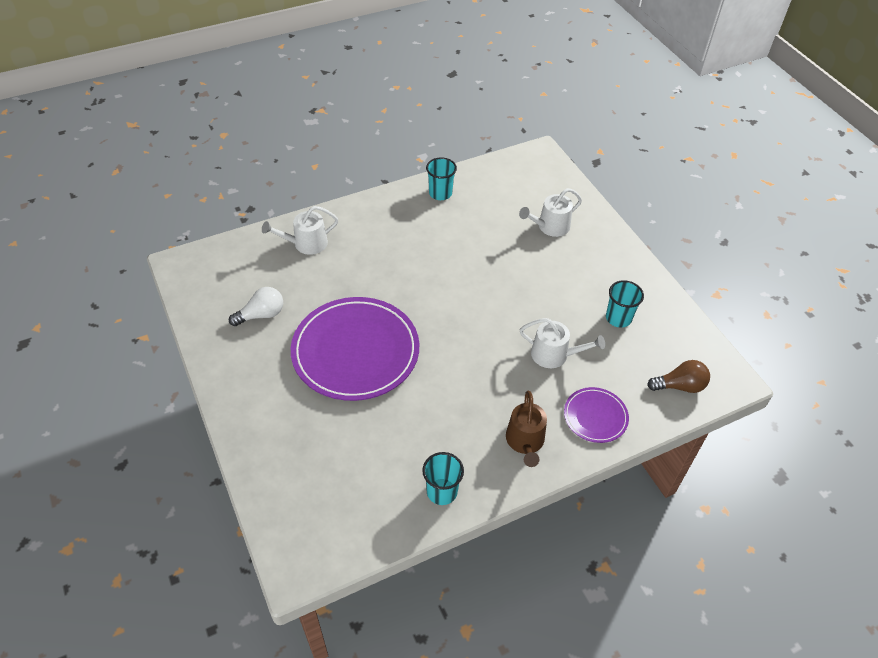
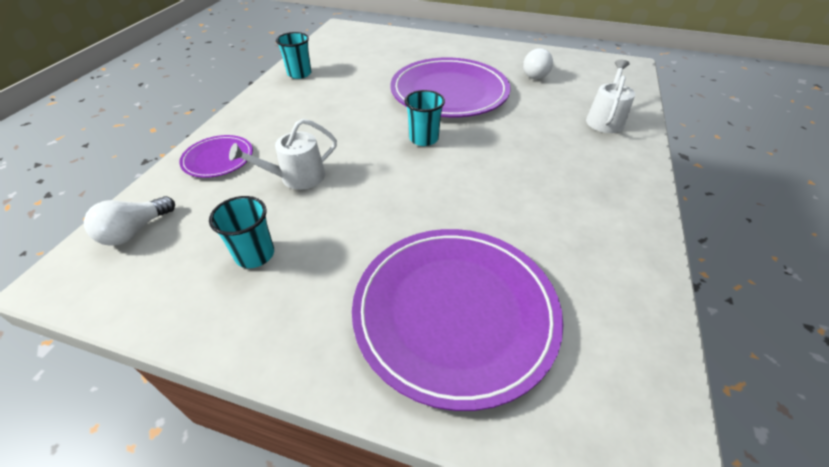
camera: 135 degrees right, 5 degrees down
(440, 193) = (623, 246): turquoise cup -> turquoise cup (423, 139)
(525, 441) = (267, 117): brown watering can -> none
(550, 226) = (455, 312): white watering can -> purple plate
(679, 386) = (135, 231): brown light bulb -> white light bulb

